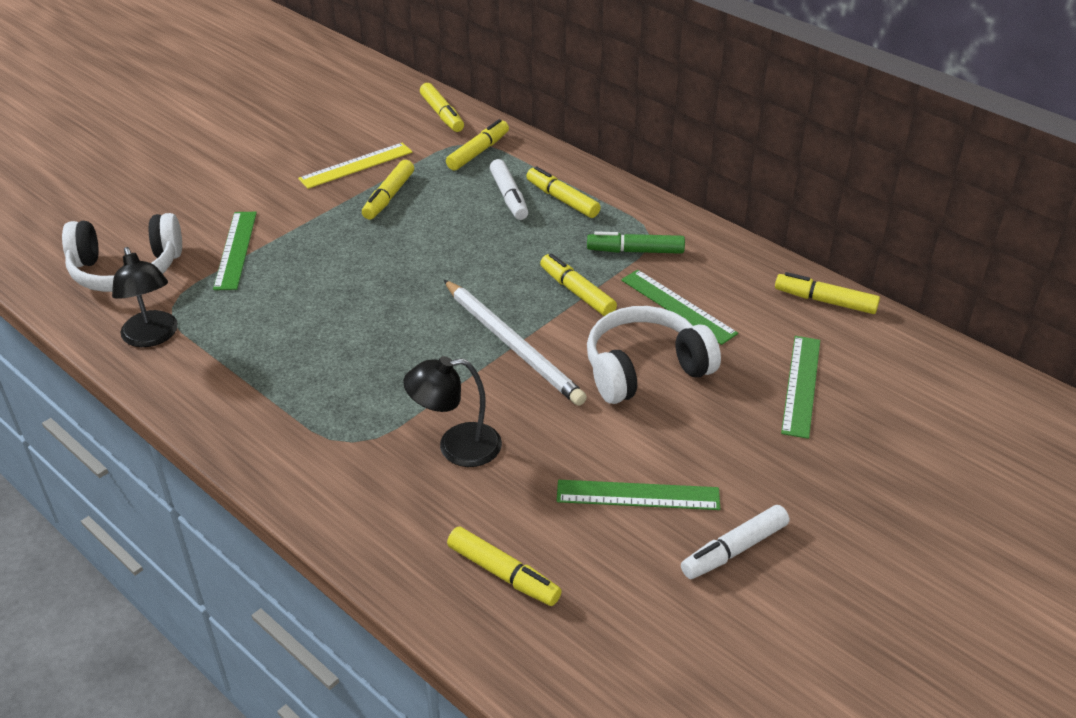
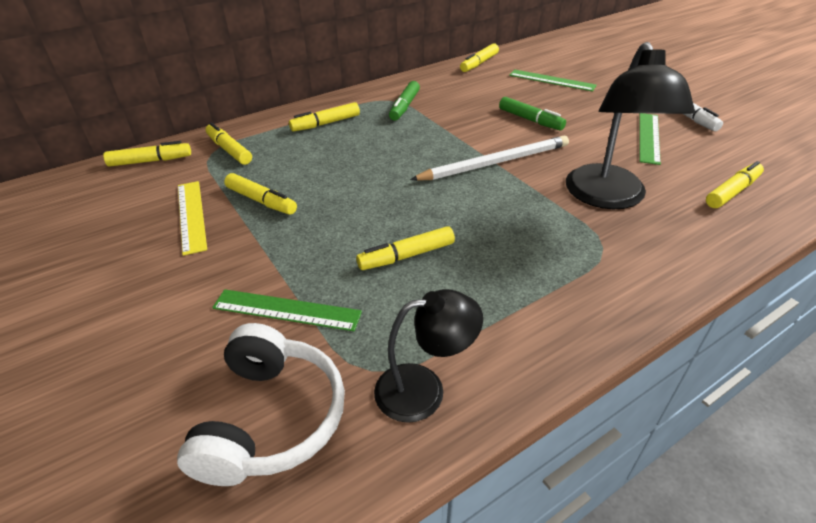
camera: 75 degrees left, 0 degrees up
(456, 447) = (608, 198): black lamp -> black lamp, size x1.66
(509, 196) = (305, 144): white marker -> none
(577, 292) = (442, 132): yellow marker -> yellow marker (407, 256)
(644, 369) = (530, 120): white headphones -> green marker
(678, 306) = (470, 102): green ruler -> none

